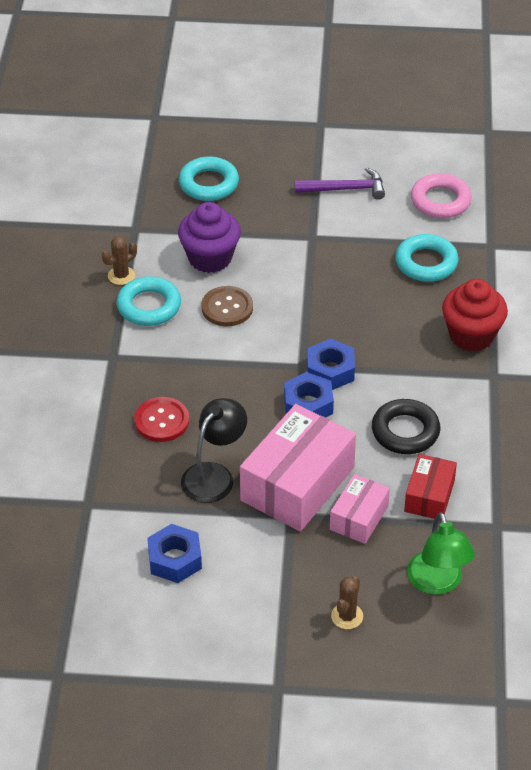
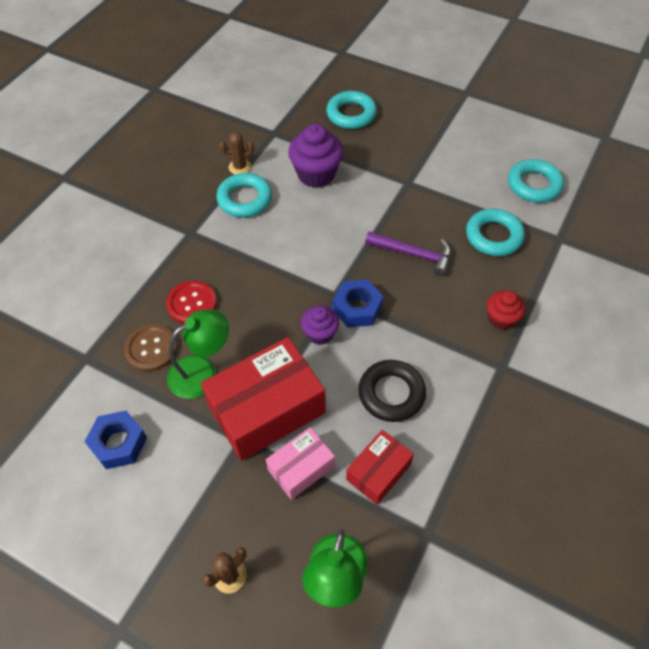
camera: 25 degrees right, 10 degrees up
(214, 475) = (202, 372): black lamp -> green lamp
(227, 308) = (304, 221): brown button -> brown button (151, 349)
(297, 484) = (267, 409): pink box -> red box
(308, 405) = (320, 334): blue nut -> purple cupcake
(345, 189) = (457, 150): purple hammer -> purple hammer (413, 254)
(440, 201) = (534, 185): pink ring -> turquoise ring
(471, 335) = (501, 319): red cupcake -> red cupcake, size x0.60

